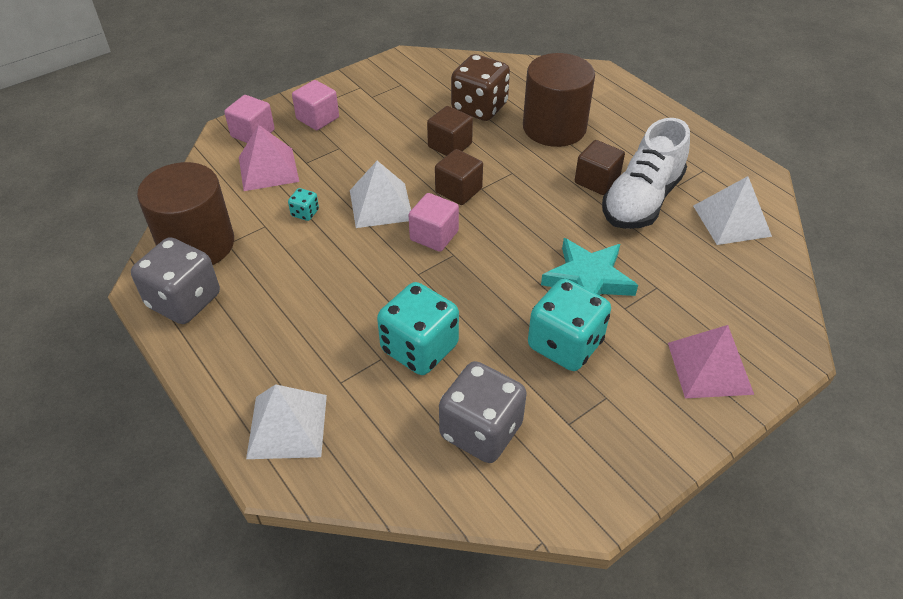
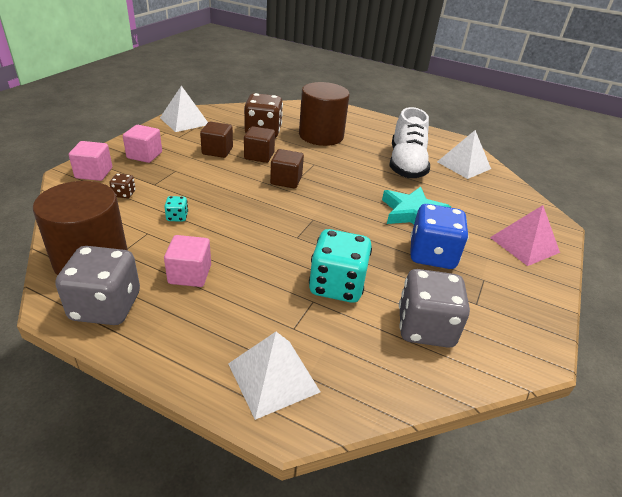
camera: 30 degrees left, 10 degrees down
(268, 169) = (124, 194): pink pyramid -> brown dice
(381, 205) = (235, 200): white pyramid -> white pyramid (184, 121)
(434, 235) = (290, 210): pink cube -> pink cube (190, 274)
(565, 344) = (432, 255): turquoise dice -> blue dice
(596, 181) = (371, 159): brown cube -> brown cube (217, 151)

